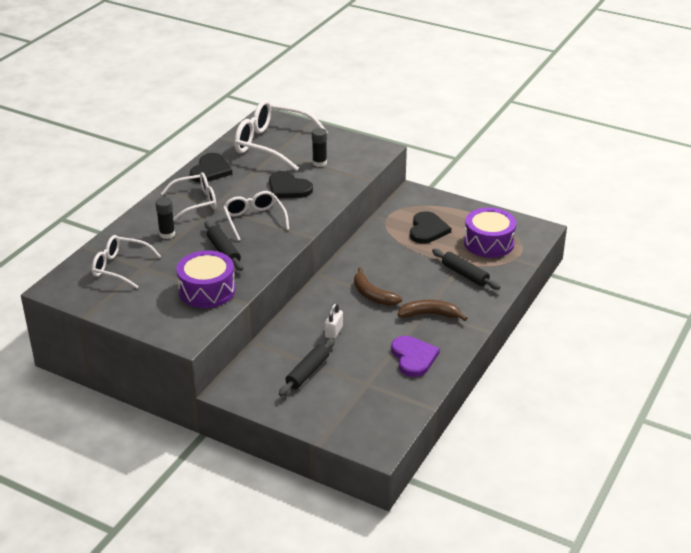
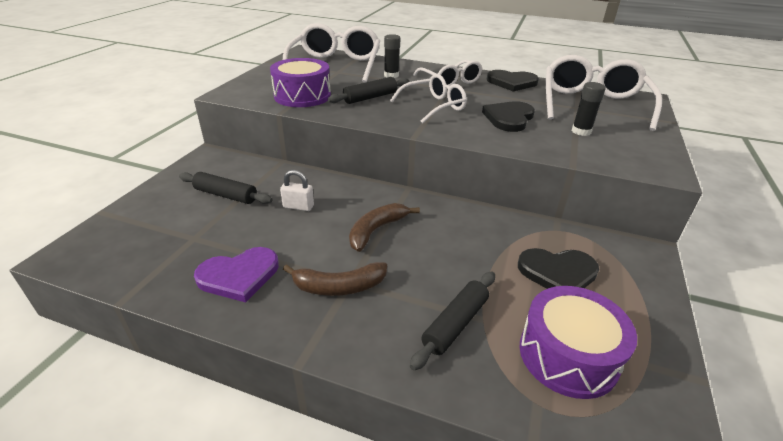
camera: 80 degrees right, 0 degrees up
(120, 267) = (335, 65): white glasses -> white glasses, size x1.62
(429, 314) = (339, 287): brown banana -> brown banana turned 90 degrees clockwise

